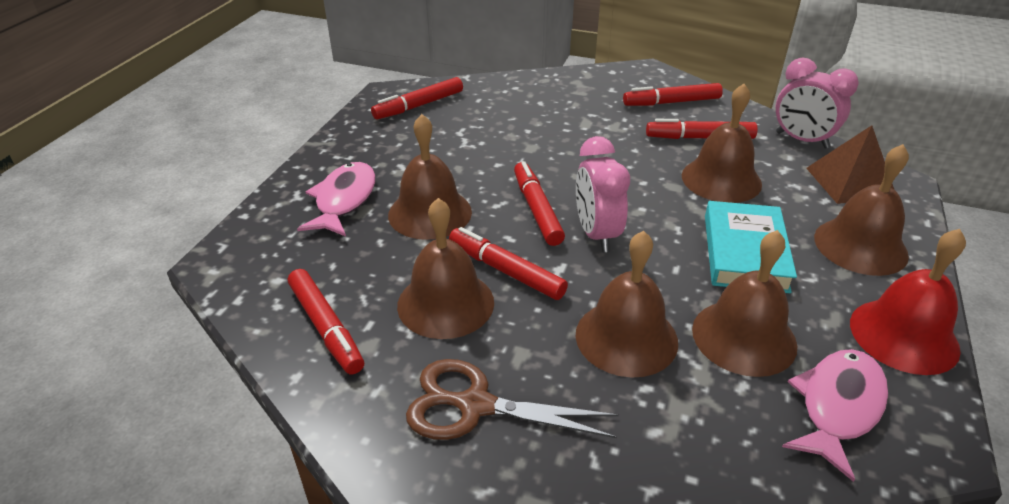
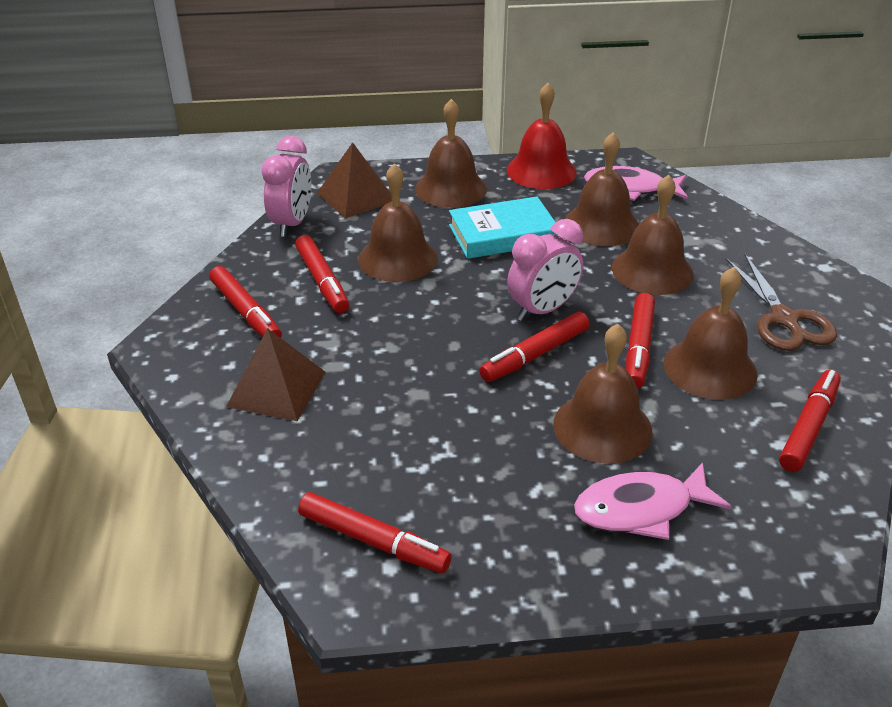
camera: 115 degrees left, 0 degrees up
(575, 100) = (276, 389): none -> brown pyramid

